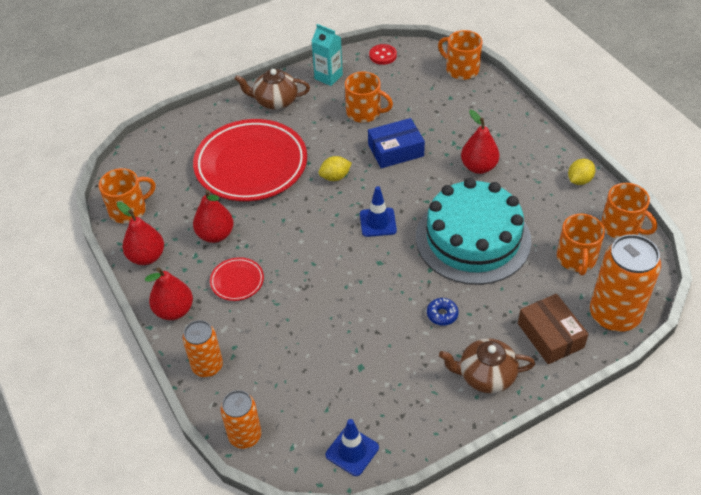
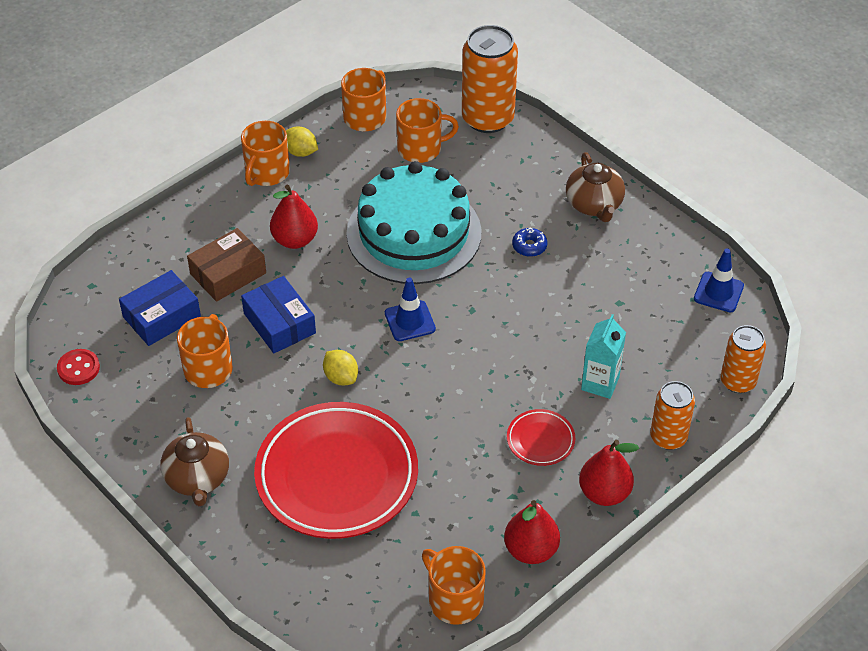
camera: 105 degrees left, 0 degrees up
(215, 235) = (473, 483): red pear -> none
(328, 77) = (134, 424): turquoise carton -> turquoise carton (600, 383)
(417, 94) = (162, 317): none -> blue box
(461, 69) = (104, 277): orange mug -> orange mug (266, 173)
(550, 335) = (528, 162): brown box -> brown box (228, 273)

